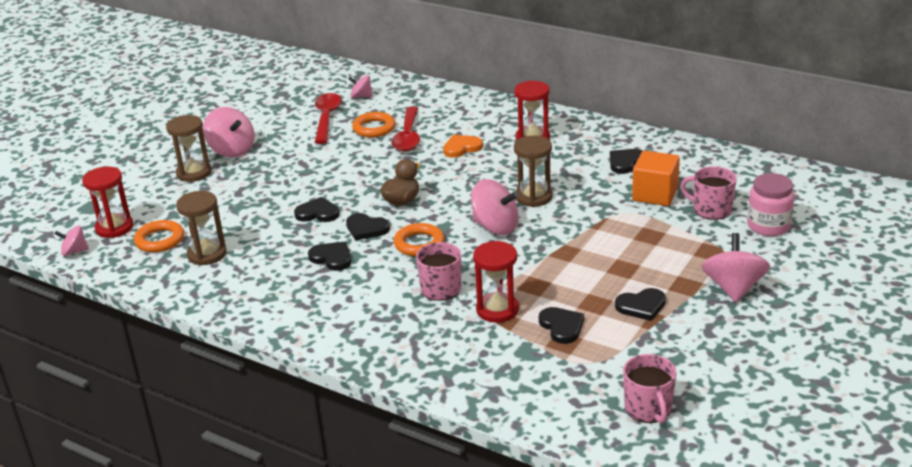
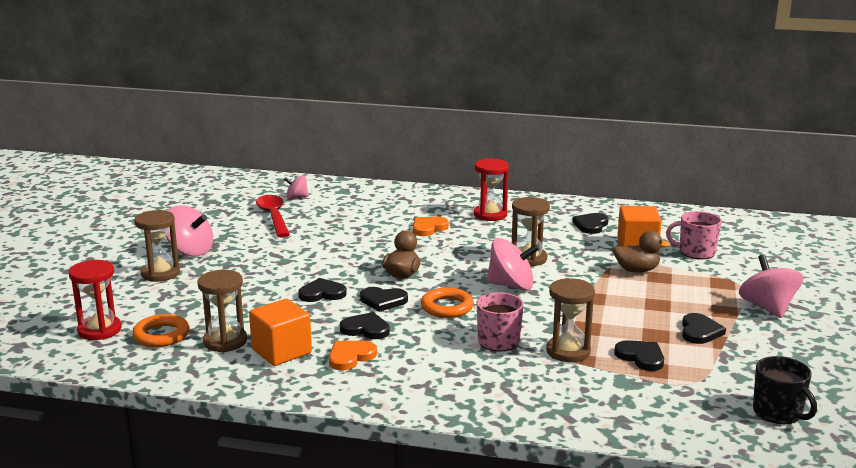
camera: 20 degrees left, 10 degrees down
(74, 251) = (65, 357): pink spinning top -> none
(247, 271) = (281, 351): none -> orange cube
(301, 286) = (350, 357): none -> orange heart
(374, 128) = (329, 220): orange ring -> none
(408, 136) = (368, 224): red spoon -> none
(497, 310) = (568, 351): red hourglass -> brown hourglass
(632, 224) = (637, 270): none -> brown duck
(641, 306) = (700, 331): black heart -> black heart turned 45 degrees counterclockwise
(648, 409) = (778, 412): pink mug -> black mug
(768, 226) = (755, 259): pink jar -> none

